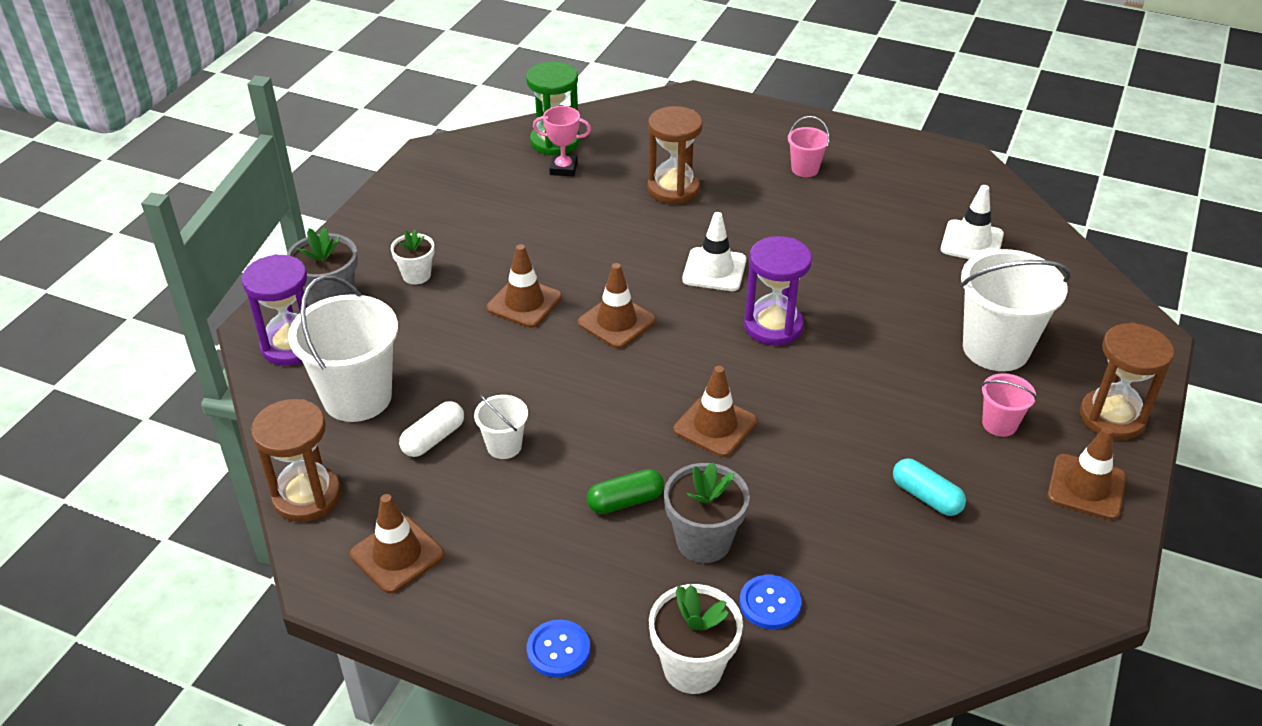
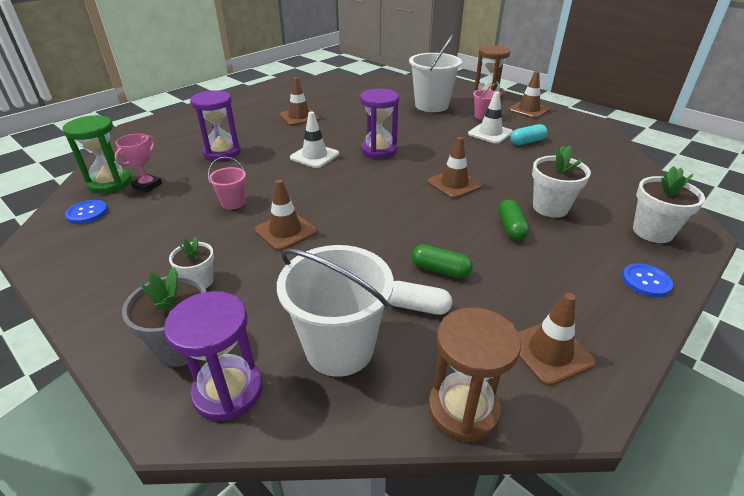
camera: 70 degrees left, 5 degrees down
(433, 439) = (417, 306): white capsule -> white capsule turned 45 degrees counterclockwise
(504, 446) = (440, 270): white bucket -> green capsule
(616, 322) = (337, 198): brown traffic cone -> brown traffic cone (299, 117)
(673, 189) = (222, 152): brown hourglass -> purple hourglass
(703, 541) = (550, 207): grey flower pot -> white flower pot
(770, 603) = (600, 197): blue button -> blue button (87, 213)
(805, 169) = (251, 114): pink bucket -> pink bucket (233, 203)
(972, 242) = (352, 93): white traffic cone -> white traffic cone (490, 133)

